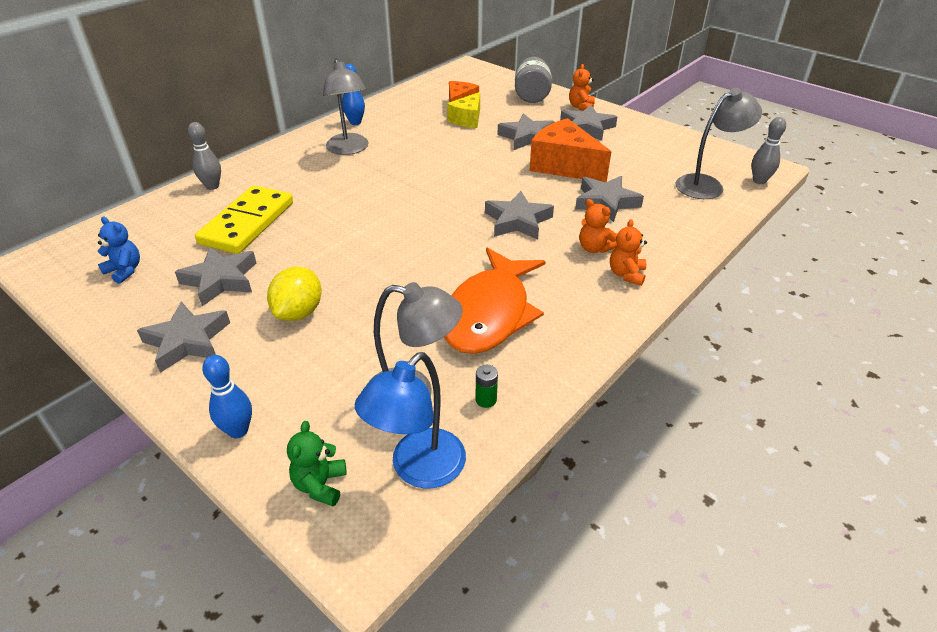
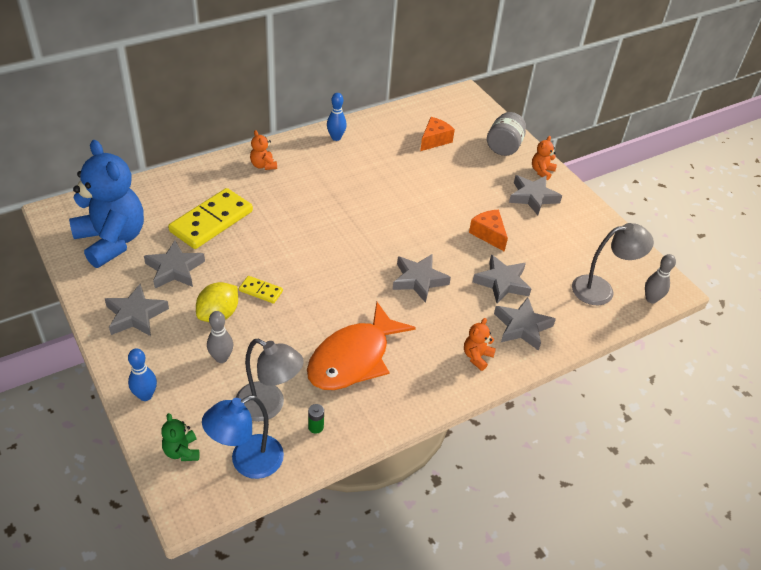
camera: 15 degrees right, 5 degrees up
(125, 271) = (112, 241): blue teddy bear -> blue teddy bear, size x2.46
(212, 186) = (198, 176): grey bowling pin -> grey bowling pin (221, 358)
(320, 485) = (182, 451): green teddy bear -> green teddy bear turned 45 degrees counterclockwise
(341, 275) = (261, 291): none -> yellow domino
(349, 149) = (318, 166): grey lamp -> none
(467, 119) = (432, 159): yellow cheese -> none
(527, 137) = (473, 194): grey star -> grey star (522, 327)
(564, 166) = (488, 234): orange cheese -> orange cheese, size x0.61
(594, 248) = (466, 324): orange teddy bear -> orange teddy bear (263, 165)

